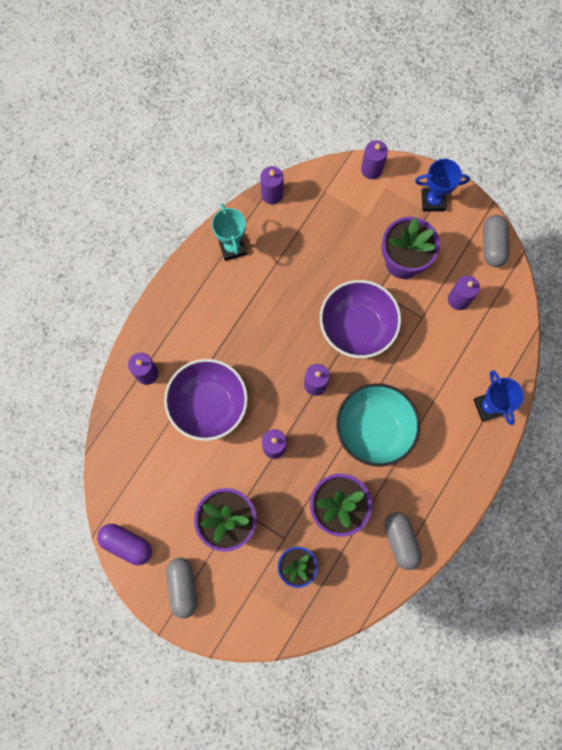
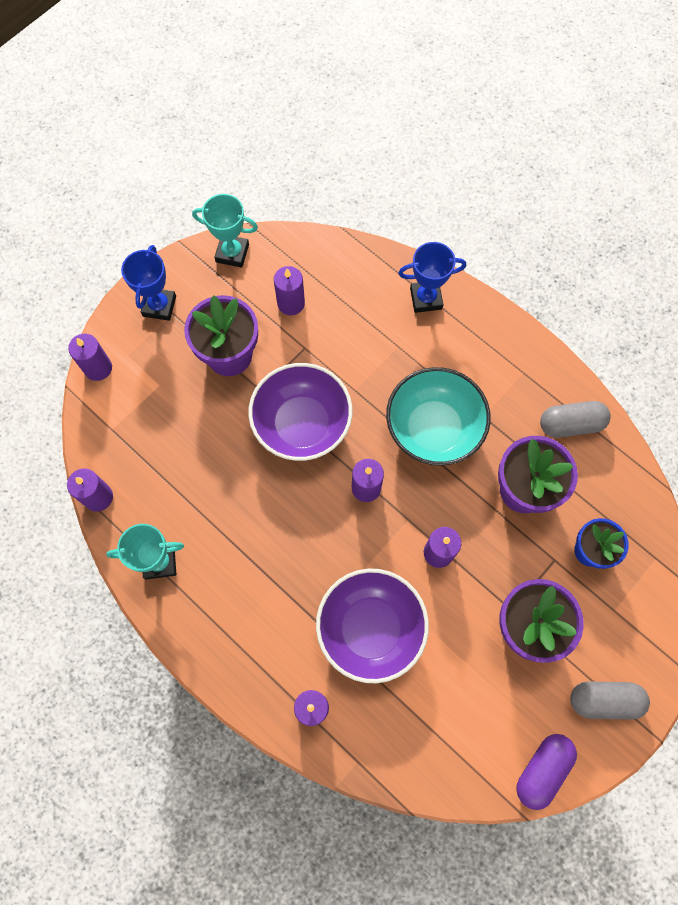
camera: 80 degrees left, 5 degrees down
(493, 245) = (232, 253): grey capsule -> turquoise trophy

